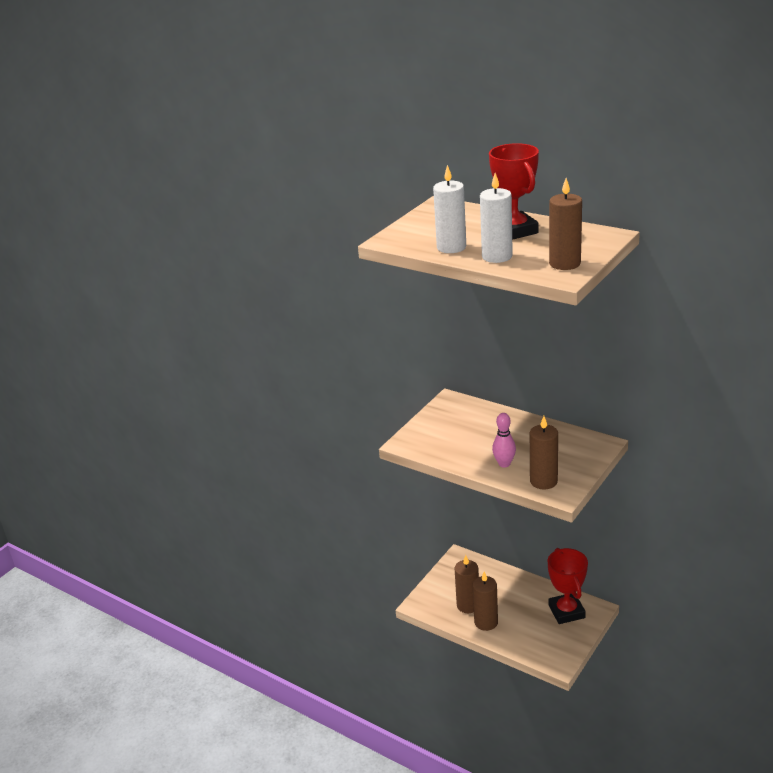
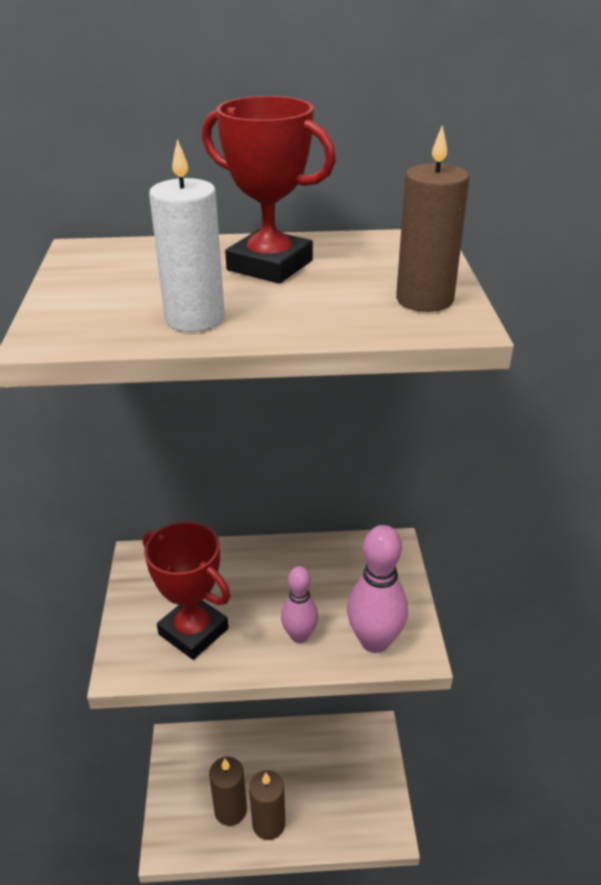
camera: 40 degrees left, 5 degrees up
(497, 256) = (298, 315): white candle -> none
(543, 481) = (375, 641): brown candle -> pink bowling pin
(566, 611) = (348, 752): red trophy -> red trophy (193, 631)

